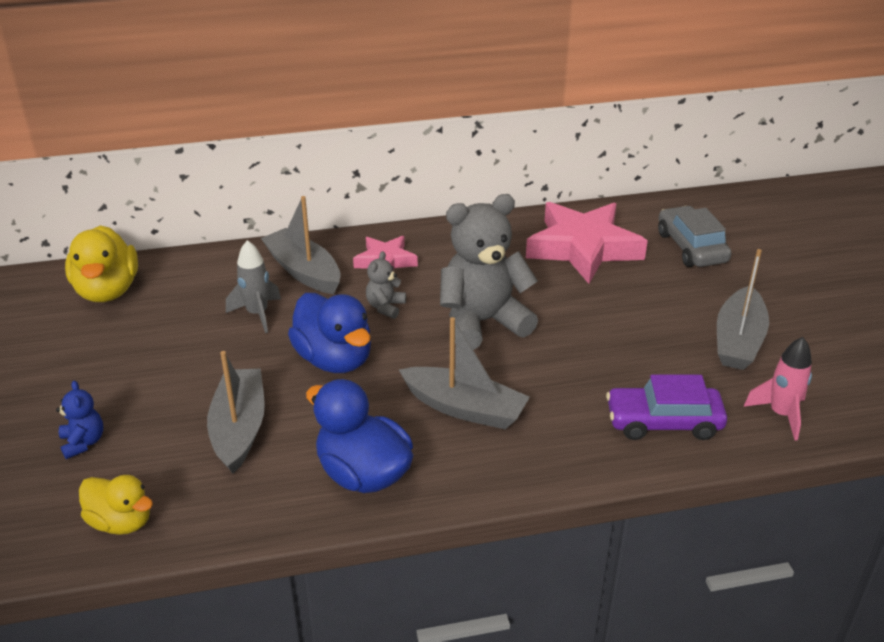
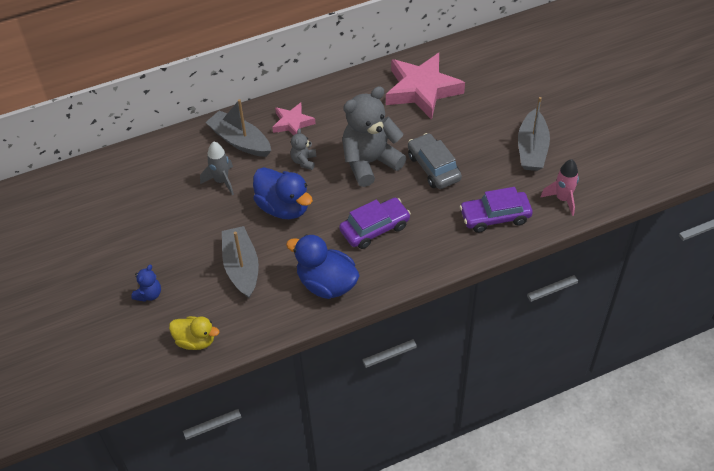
camera: 10 degrees left, 15 degrees up
(83, 442) = (149, 294): blue teddy bear -> blue teddy bear turned 60 degrees clockwise
(107, 291) = (112, 180): yellow duck -> none
(465, 408) = (375, 228): grey boat -> purple car
(691, 247) = (493, 77): grey car -> grey car (433, 167)

